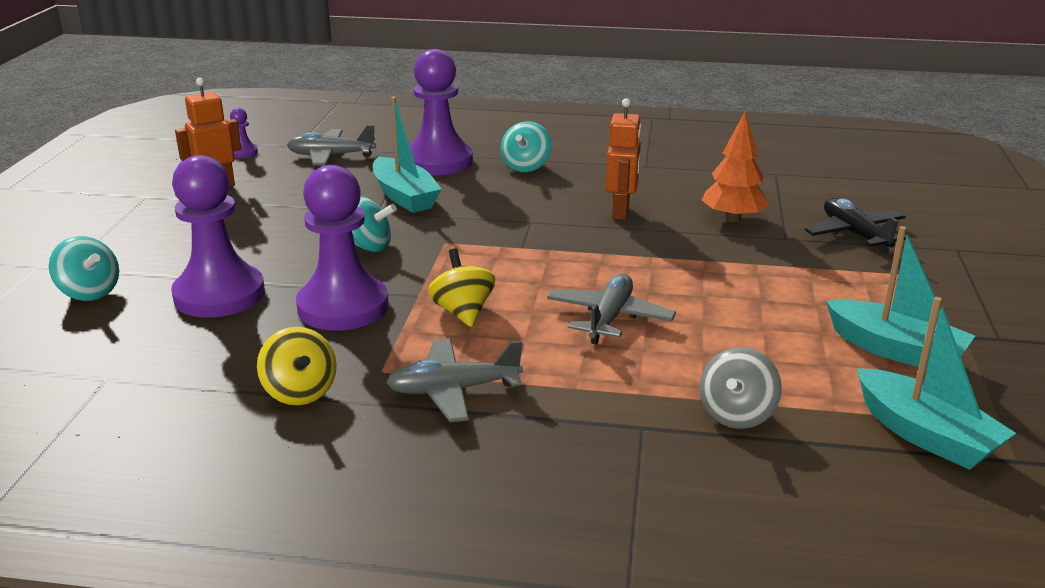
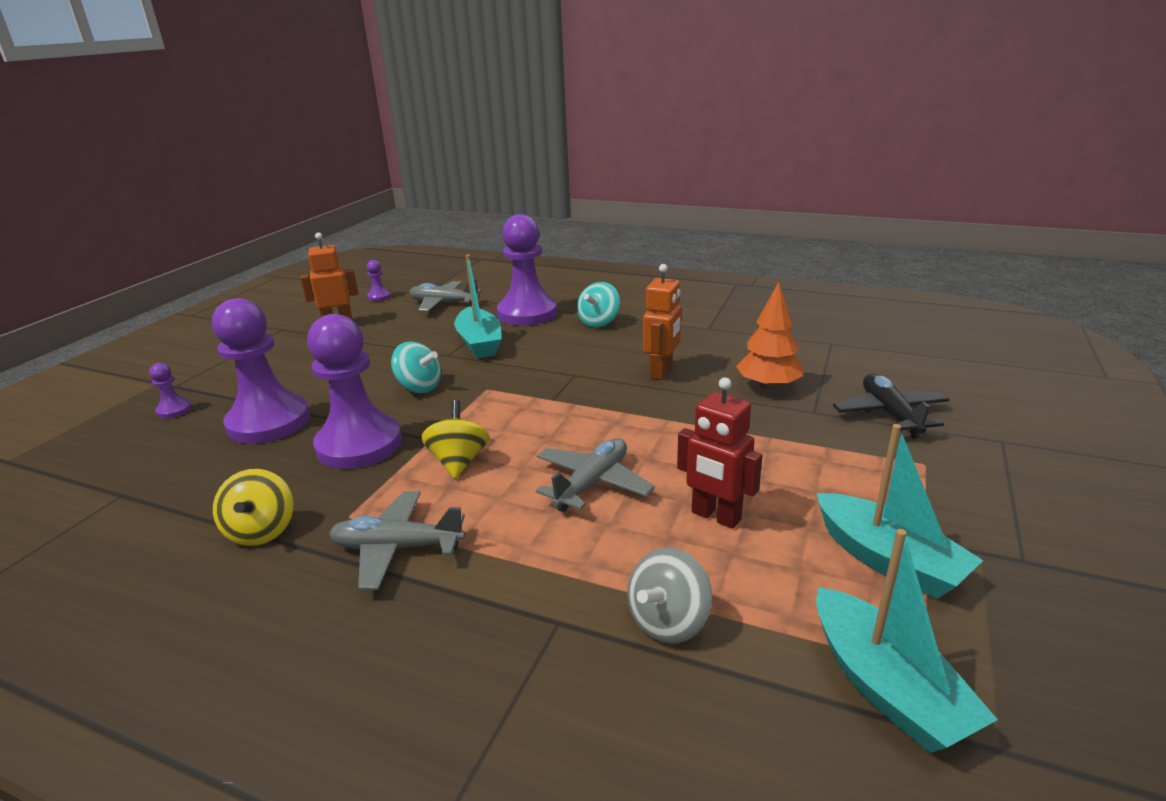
camera: 15 degrees right, 0 degrees up
(89, 292) = (174, 410): turquoise spinning top -> purple pawn
(737, 333) = (715, 516): none -> red robot

